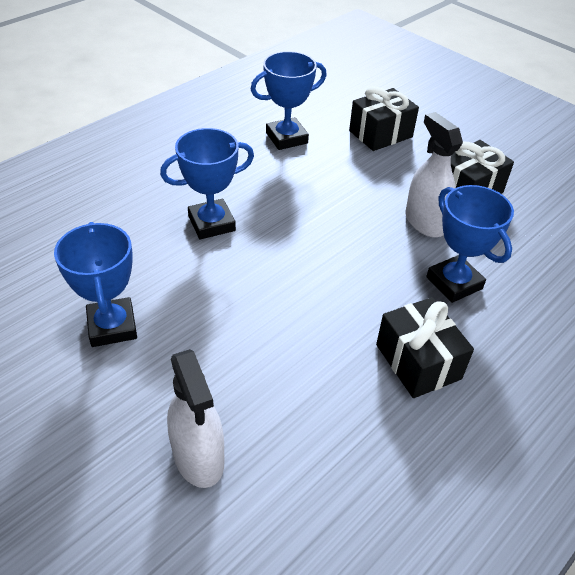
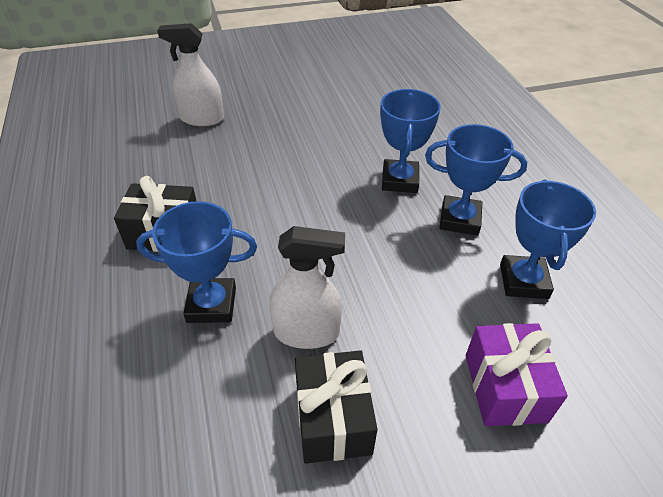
camera: 120 degrees right, 0 degrees up
(112, 326) = (323, 112): blue trophy -> blue trophy (459, 219)
(380, 134) = (505, 387): black gift -> purple gift

